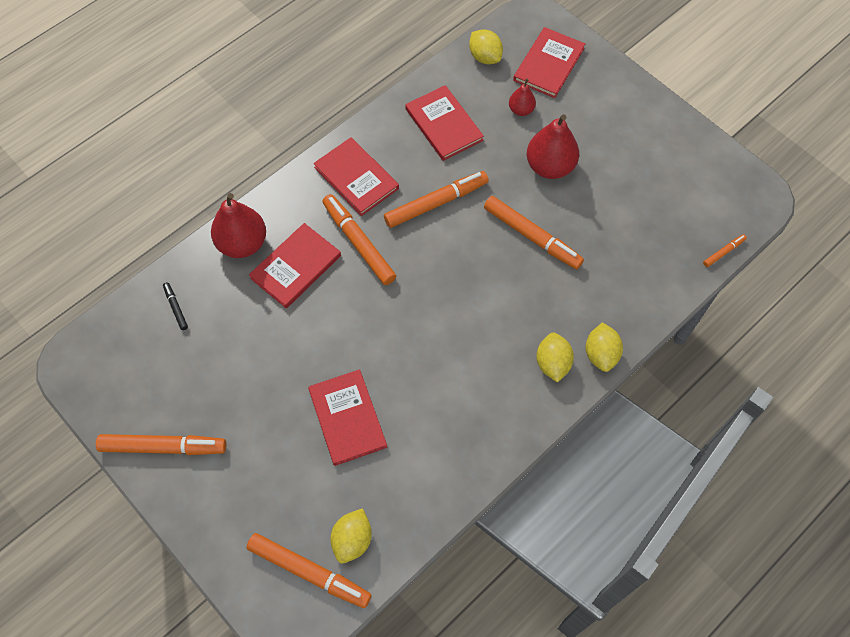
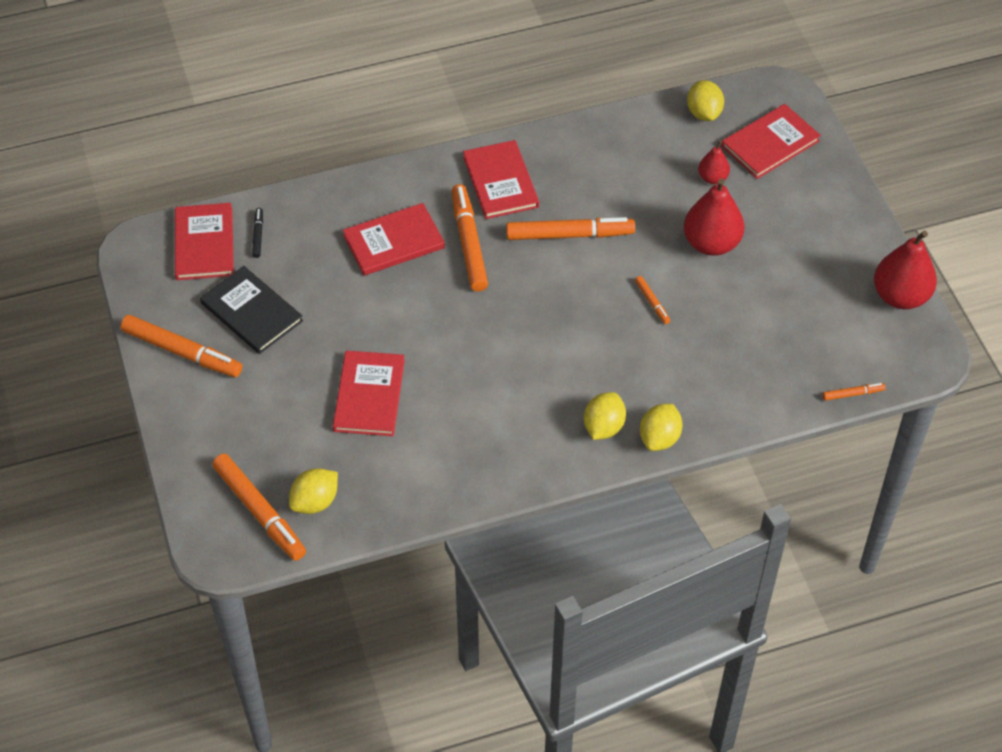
camera: 25 degrees right, 10 degrees down
(206, 383) = (251, 312): none -> black book
(242, 243) = (353, 201): red pear -> red pear (900, 296)
(444, 124) = (621, 163): red book -> red book (204, 244)
(532, 236) = (652, 302): orange marker -> orange marker, size x0.47

